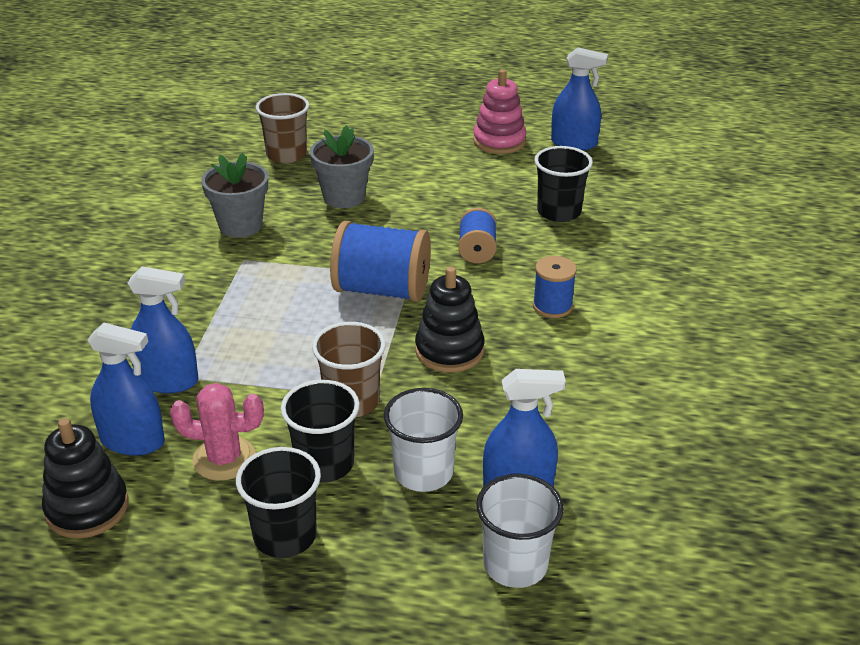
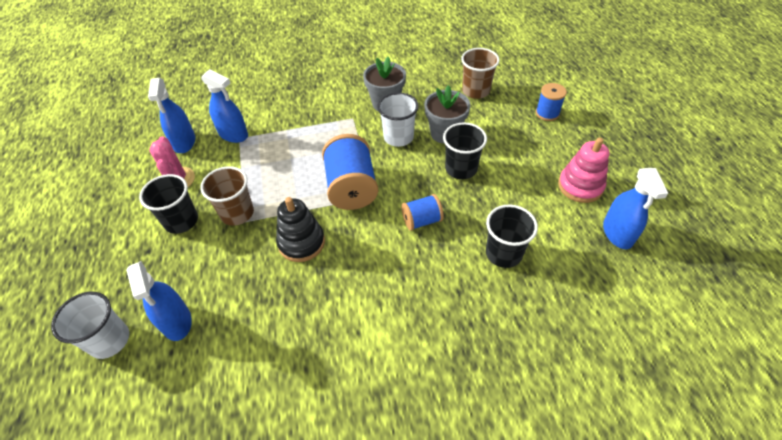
camera: 70 degrees right, 15 degrees up
(87, 508) = (135, 148): black stacking toy -> none
(167, 381) = (233, 134): blue spray bottle -> blue spray bottle turned 45 degrees counterclockwise
(285, 536) = (123, 226): black cup -> black cup (461, 169)
(423, 472) = (182, 268): white cup -> white cup (398, 137)
(552, 306) = (375, 285): blue spool -> blue spool (547, 113)

